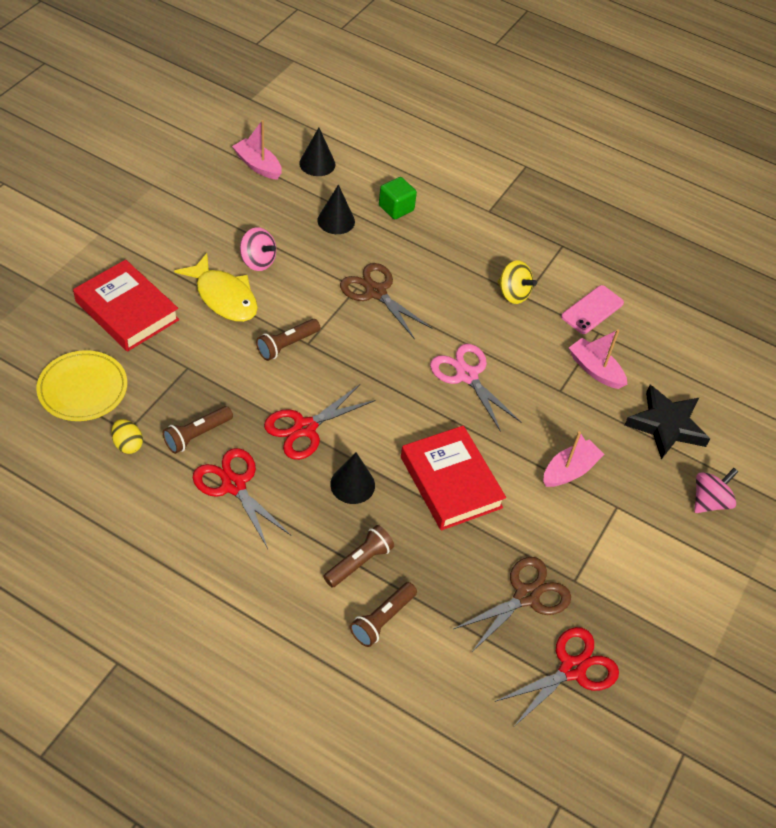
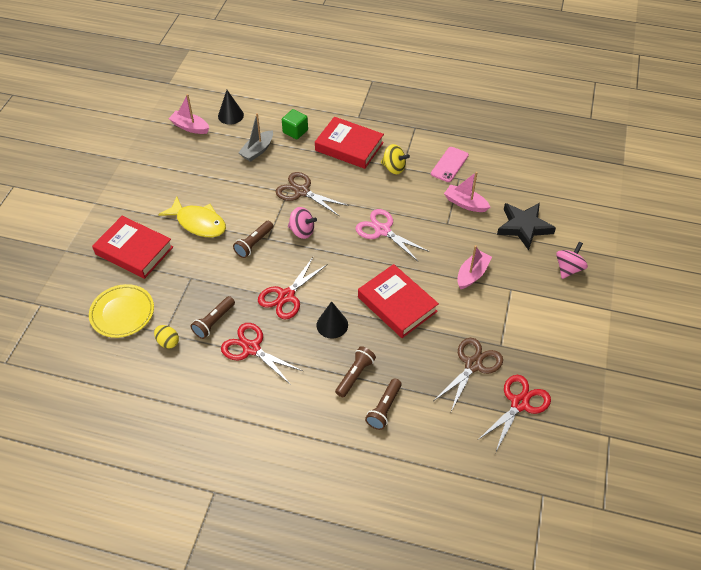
camera: 10 degrees left, 0 degrees up
(258, 261) = (213, 192): pink spinning top -> pink spinning top (302, 231)
(336, 221) = (257, 150): black cone -> grey boat
(462, 248) = (349, 146): none -> red book

